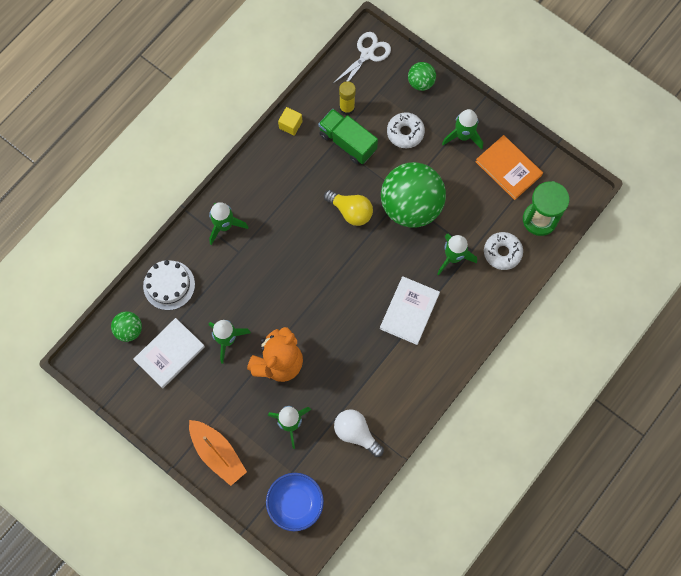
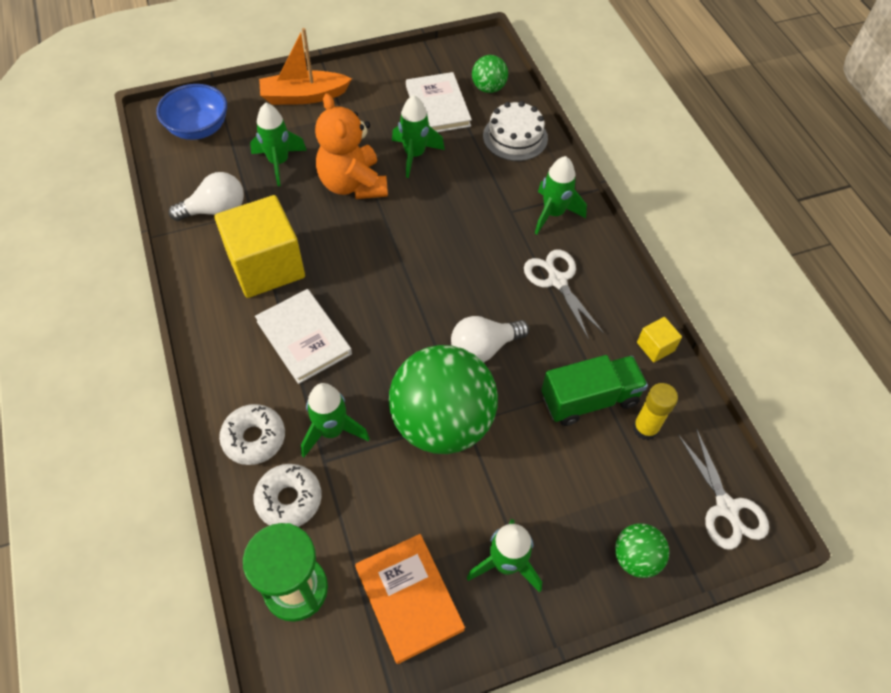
camera: 120 degrees right, 15 degrees down
(277, 197) = (557, 280): none -> white scissors
(351, 211) = (484, 348): yellow light bulb -> white light bulb
(376, 369) = (266, 266): none -> yellow cube
(405, 133) = (561, 483): white donut -> white donut (254, 438)
(508, 168) = (409, 598): orange book -> orange book turned 75 degrees clockwise

